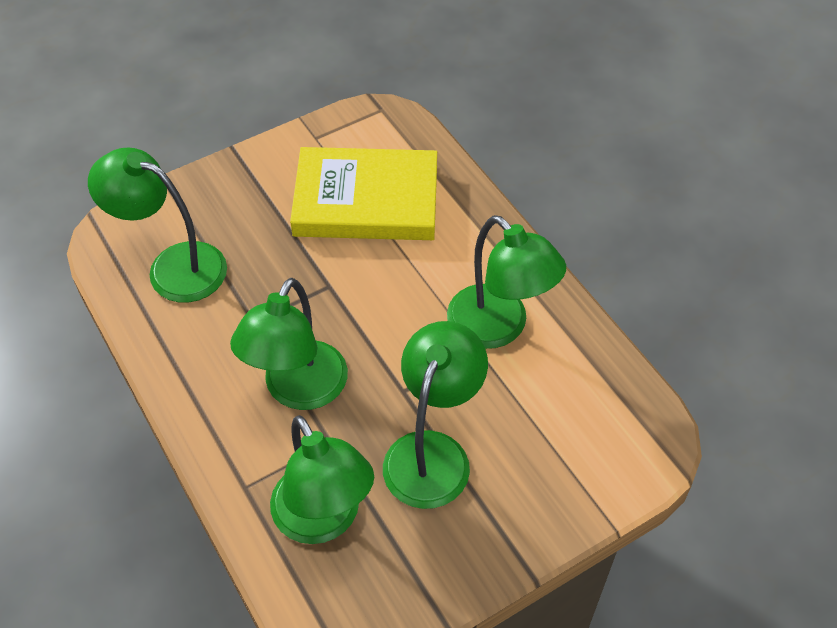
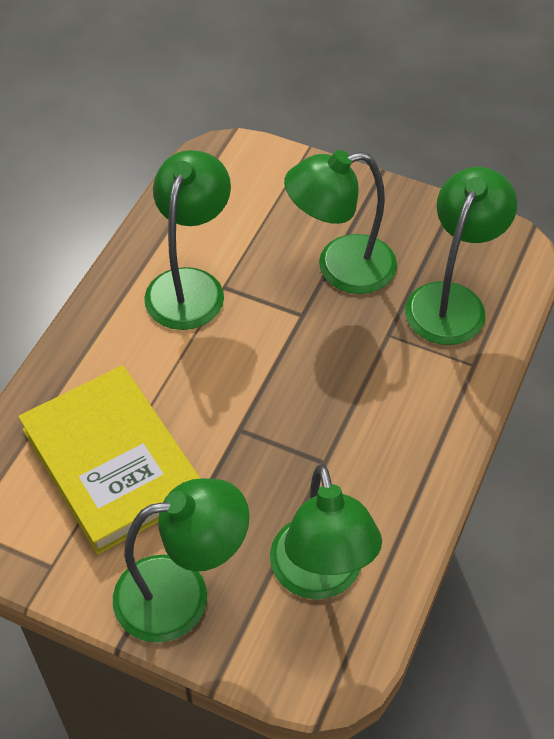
camera: 125 degrees left, 0 degrees up
(298, 390) = (363, 383): green lamp -> green lamp (181, 594)

